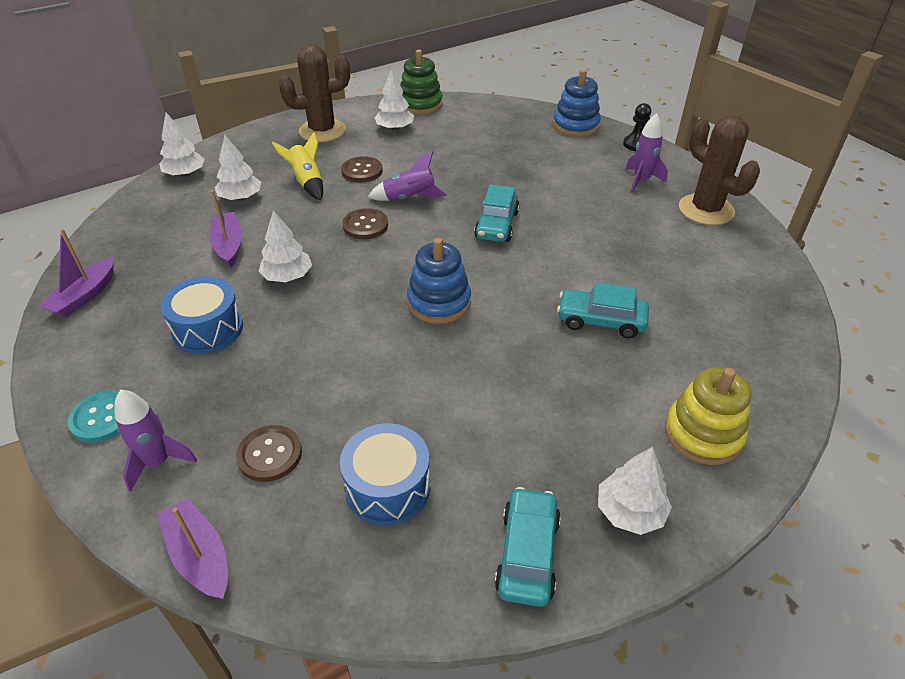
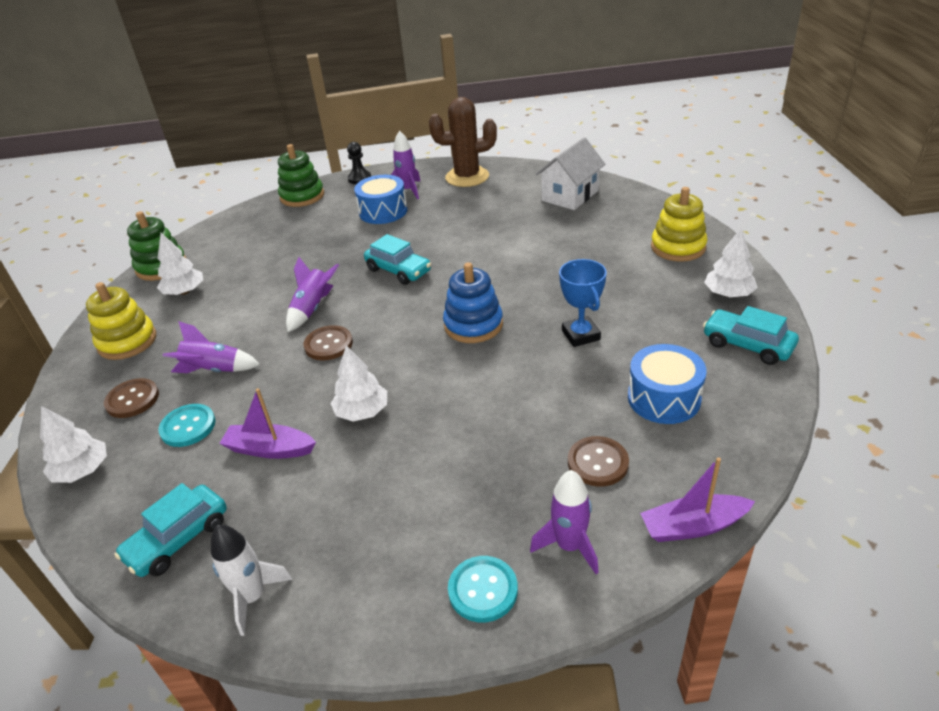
camera: 60 degrees left, 5 degrees down
(84, 296) = (253, 597): purple boat -> white rocket
(208, 329) = (399, 485): blue drum -> blue drum (383, 211)
(241, 197) = (188, 427): white tree -> turquoise button
(307, 182) = (214, 370): yellow rocket -> purple rocket
(322, 131) = (127, 341): brown cactus -> yellow stacking toy
(362, 171) = (235, 328): brown button -> brown button (132, 399)
(464, 387) = (581, 335): none -> blue trophy
(575, 125) = (302, 196): blue stacking toy -> green stacking toy
(600, 321) = (551, 254): turquoise car -> turquoise car (178, 539)
(740, 301) = (570, 196): none -> white house

